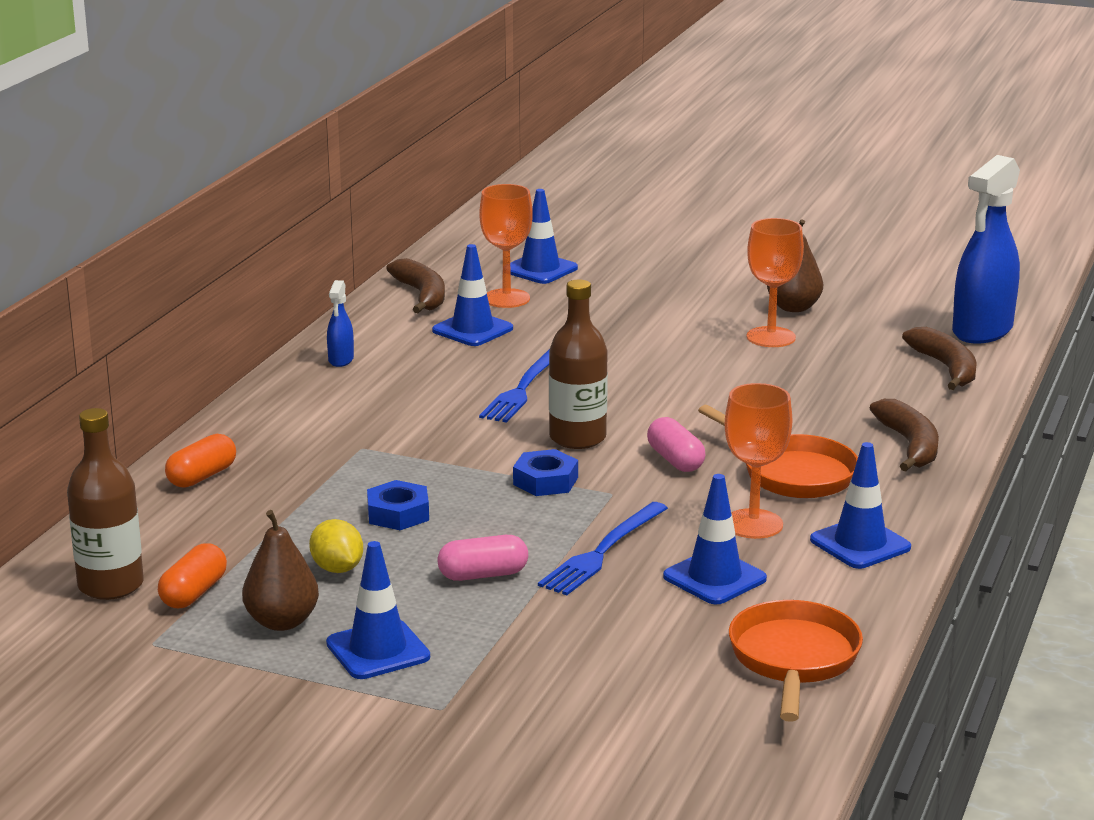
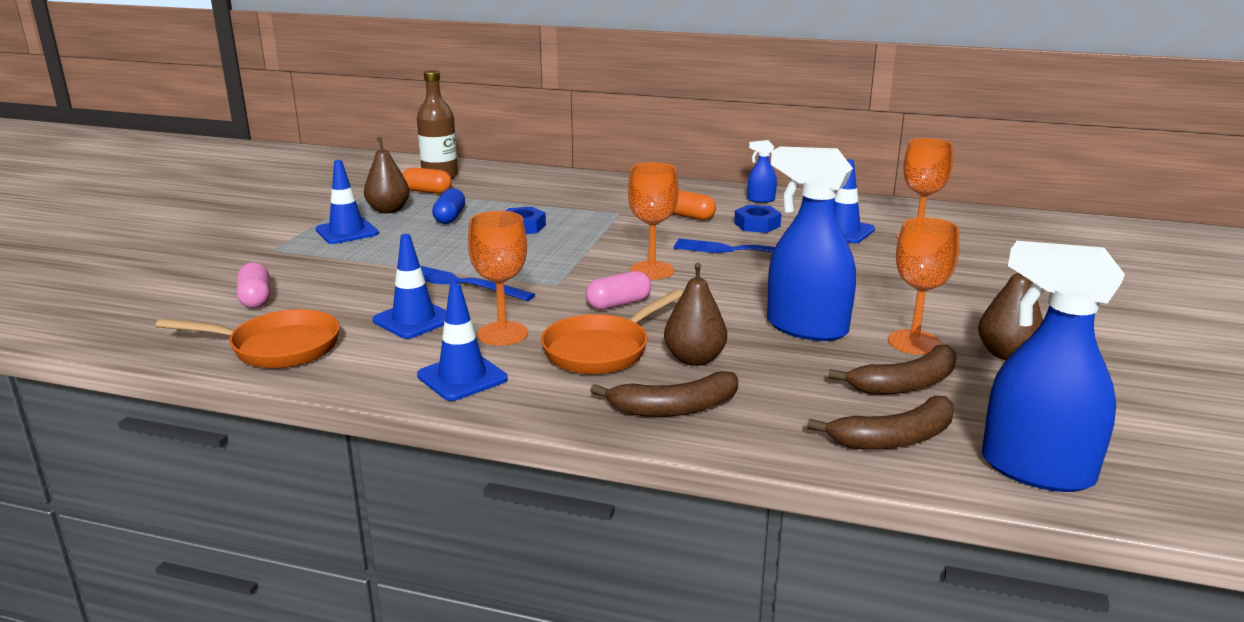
camera: 85 degrees right, 0 degrees up
(202, 476) = (571, 182): orange capsule -> orange capsule (688, 216)
(337, 569) = (450, 217): yellow lemon -> blue capsule
(422, 295) = (899, 214): brown banana -> brown banana (906, 384)
(483, 575) = (434, 251): pink capsule -> pink capsule (256, 299)
(540, 269) = (996, 247): blue traffic cone -> none
(545, 481) = (575, 263): blue nut -> blue nut (757, 225)
(577, 438) = (652, 270): brown bottle -> orange goblet
(739, 376) = (806, 328): none -> blue spray bottle
(810, 431) = (694, 359): none -> brown pear

